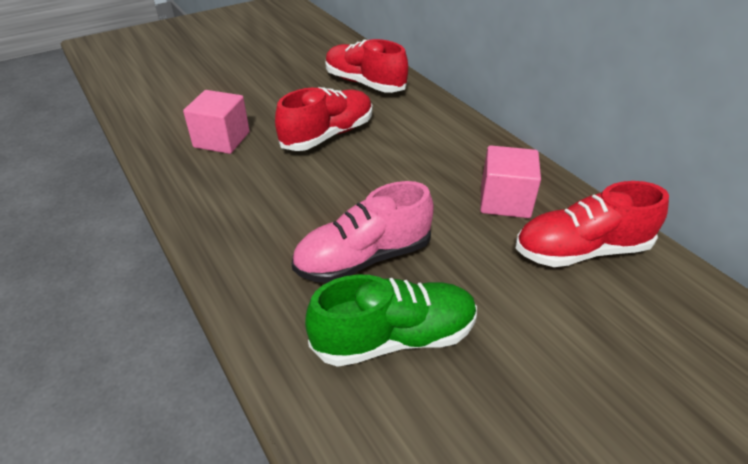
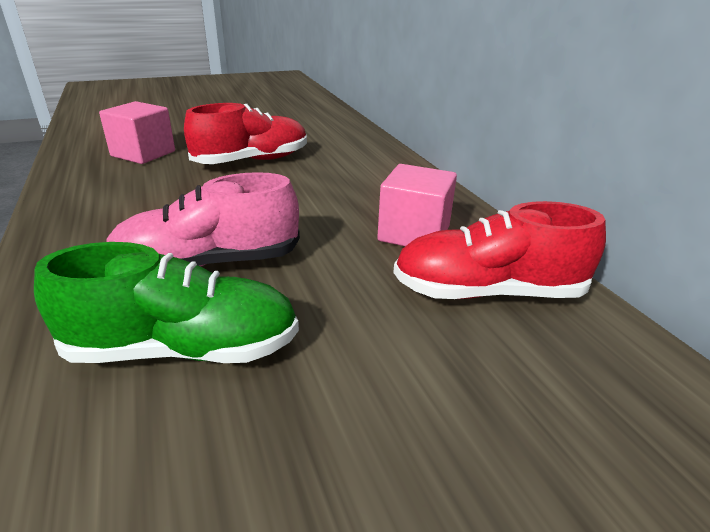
camera: 10 degrees right, 10 degrees down
(364, 83) = (319, 129): red shoe -> none

